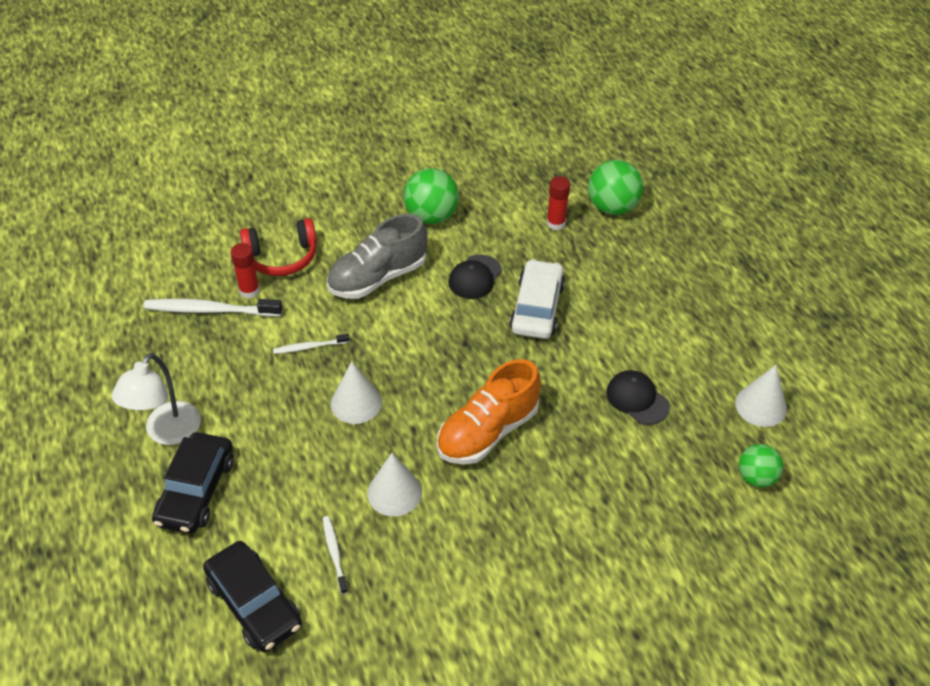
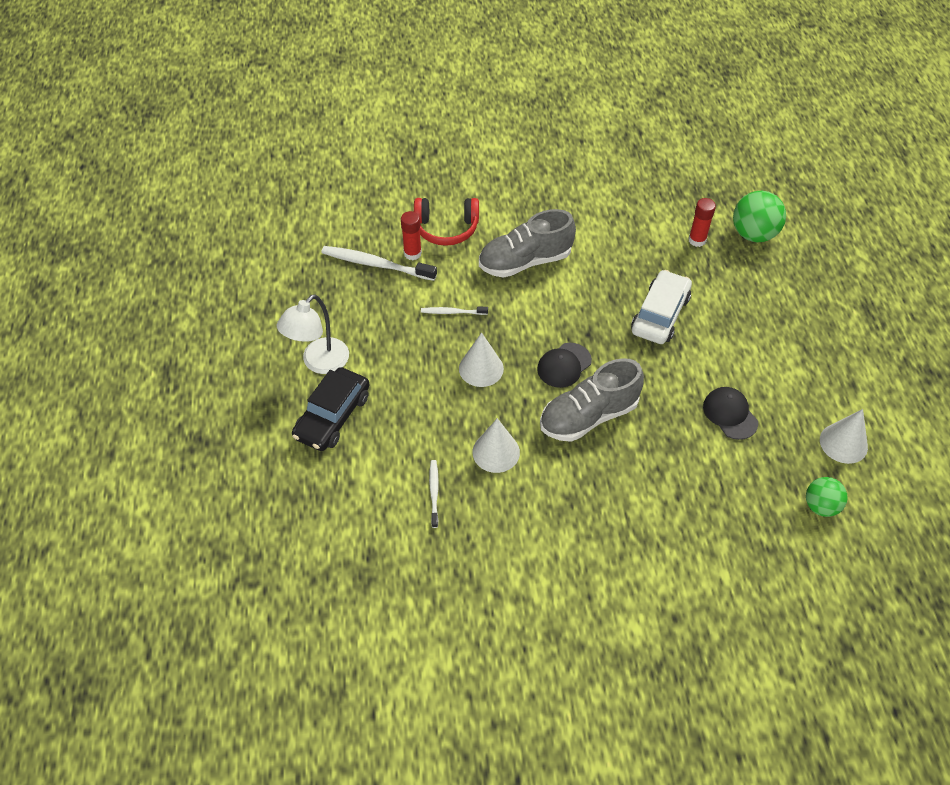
camera: 15 degrees right, 5 degrees up
(254, 603) = (359, 519): black car -> none
(431, 216) = (585, 214): green ball -> none
(475, 277) = (611, 276): black cap -> black cap (564, 365)
(487, 432) = (588, 416): orange shoe -> grey shoe

